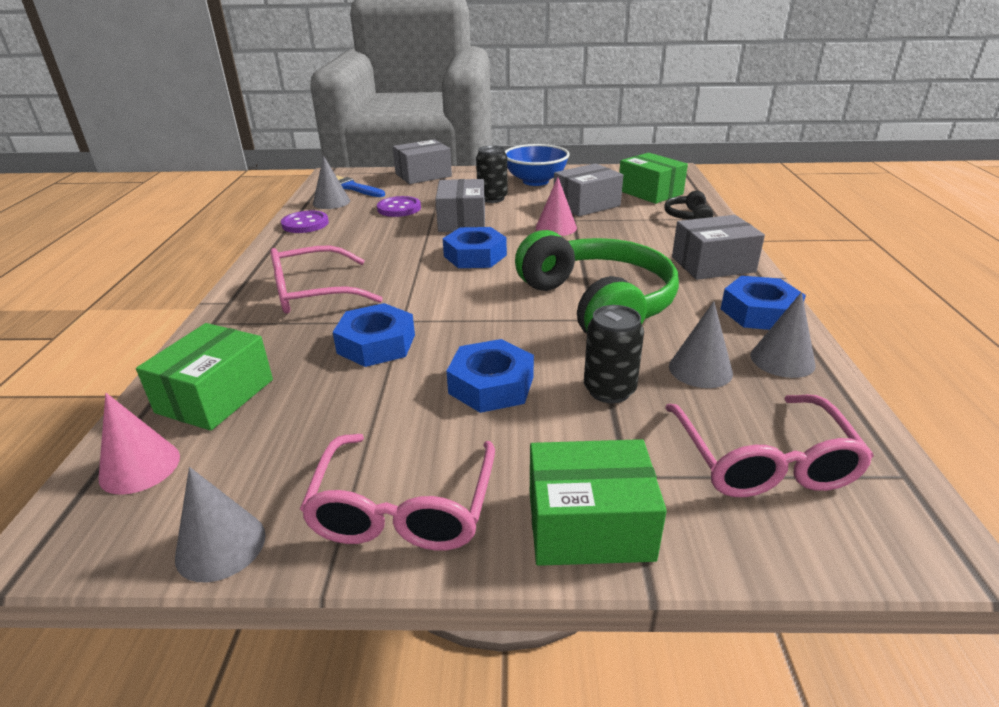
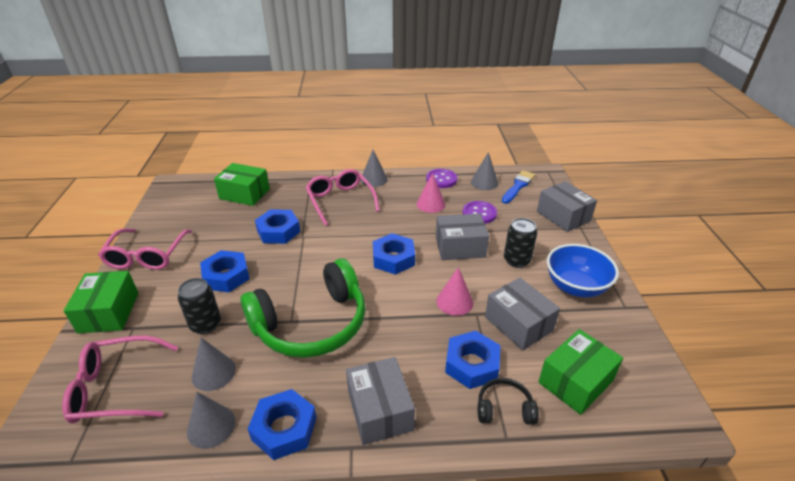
camera: 85 degrees right, 5 degrees up
(140, 467) = (202, 189): pink cone -> pink cone (430, 204)
(221, 545) = (150, 217): grey cone -> grey cone (374, 179)
(403, 509) = (146, 256): pink glasses -> pink glasses turned 90 degrees counterclockwise
(642, 225) = (472, 364): none -> blue nut

